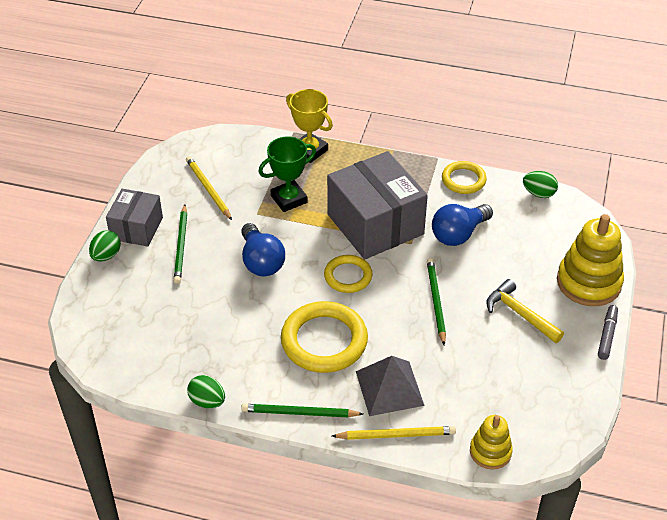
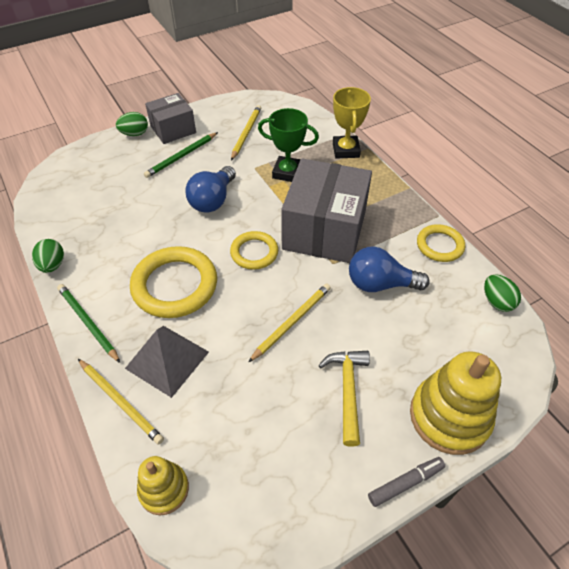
camera: 45 degrees right, 5 degrees up
(435, 301) = (292, 322): green pencil -> yellow pencil

